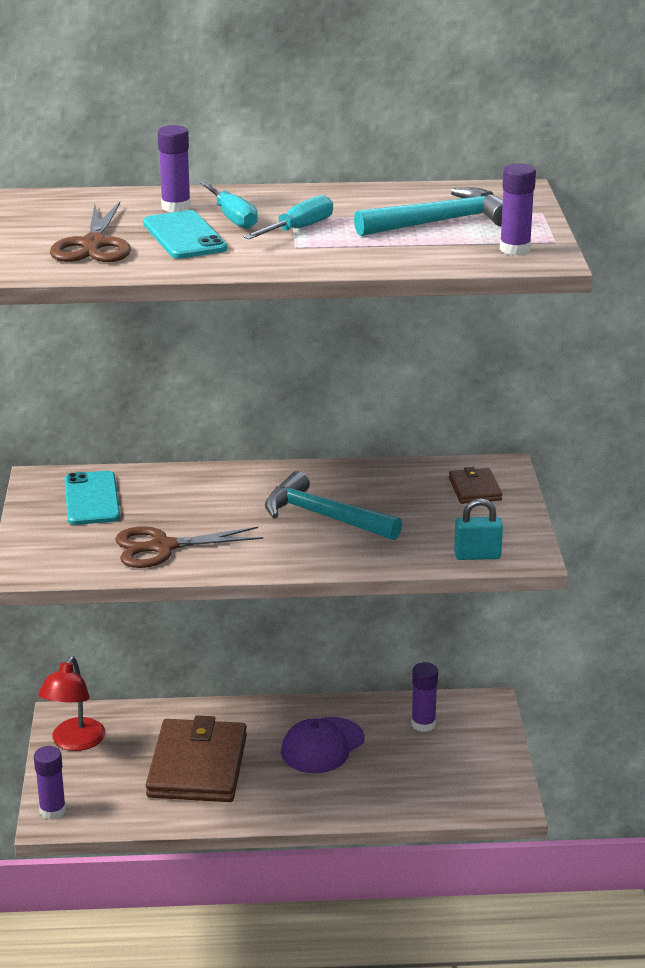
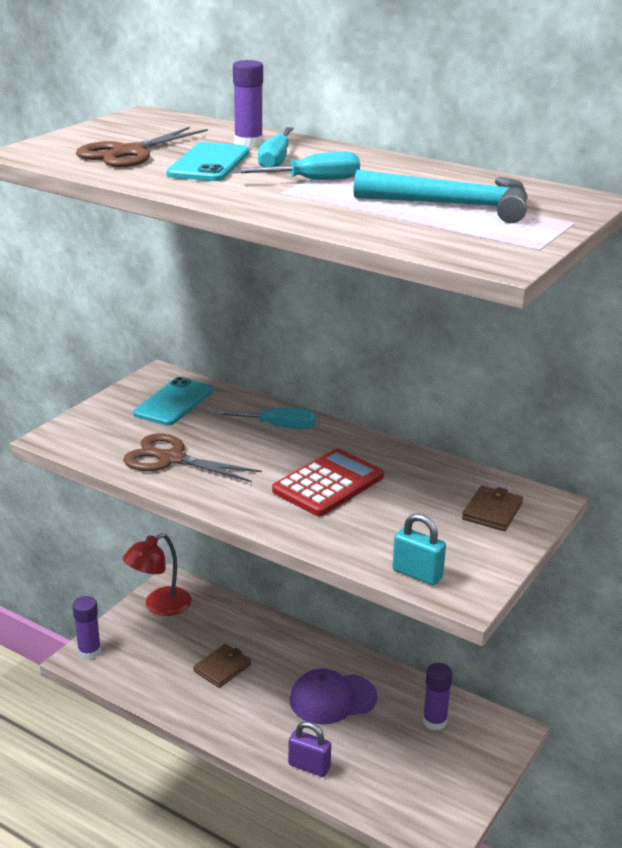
camera: 35 degrees right, 0 degrees up
(197, 766) = (222, 668): brown wallet -> brown wallet, size x0.47
(217, 486) = (277, 426): none -> turquoise screwdriver
(324, 516) = (328, 484): turquoise hammer -> red calculator
(358, 805) = (309, 766): none -> purple padlock
(515, 249) = (483, 244): purple glue stick -> none

